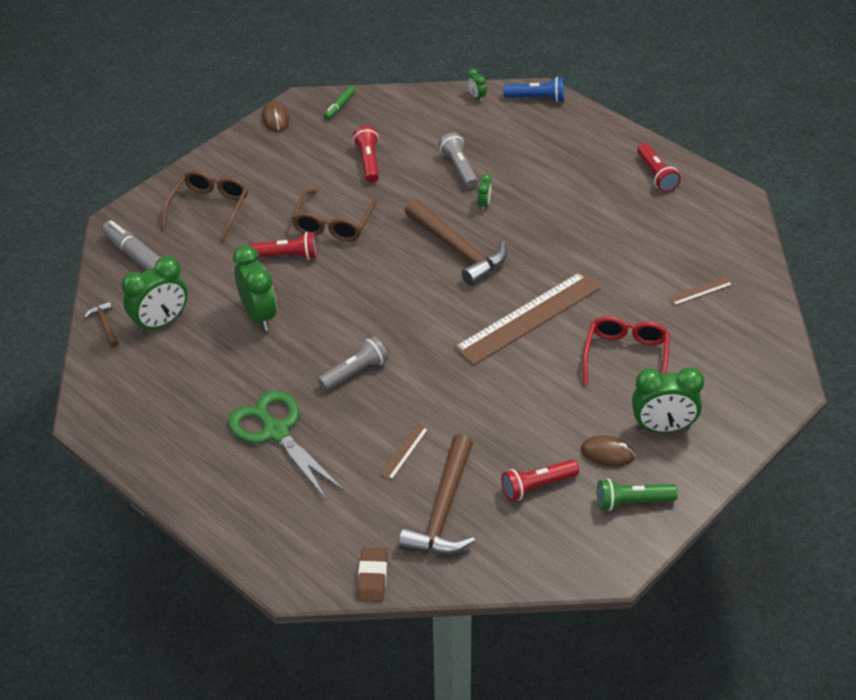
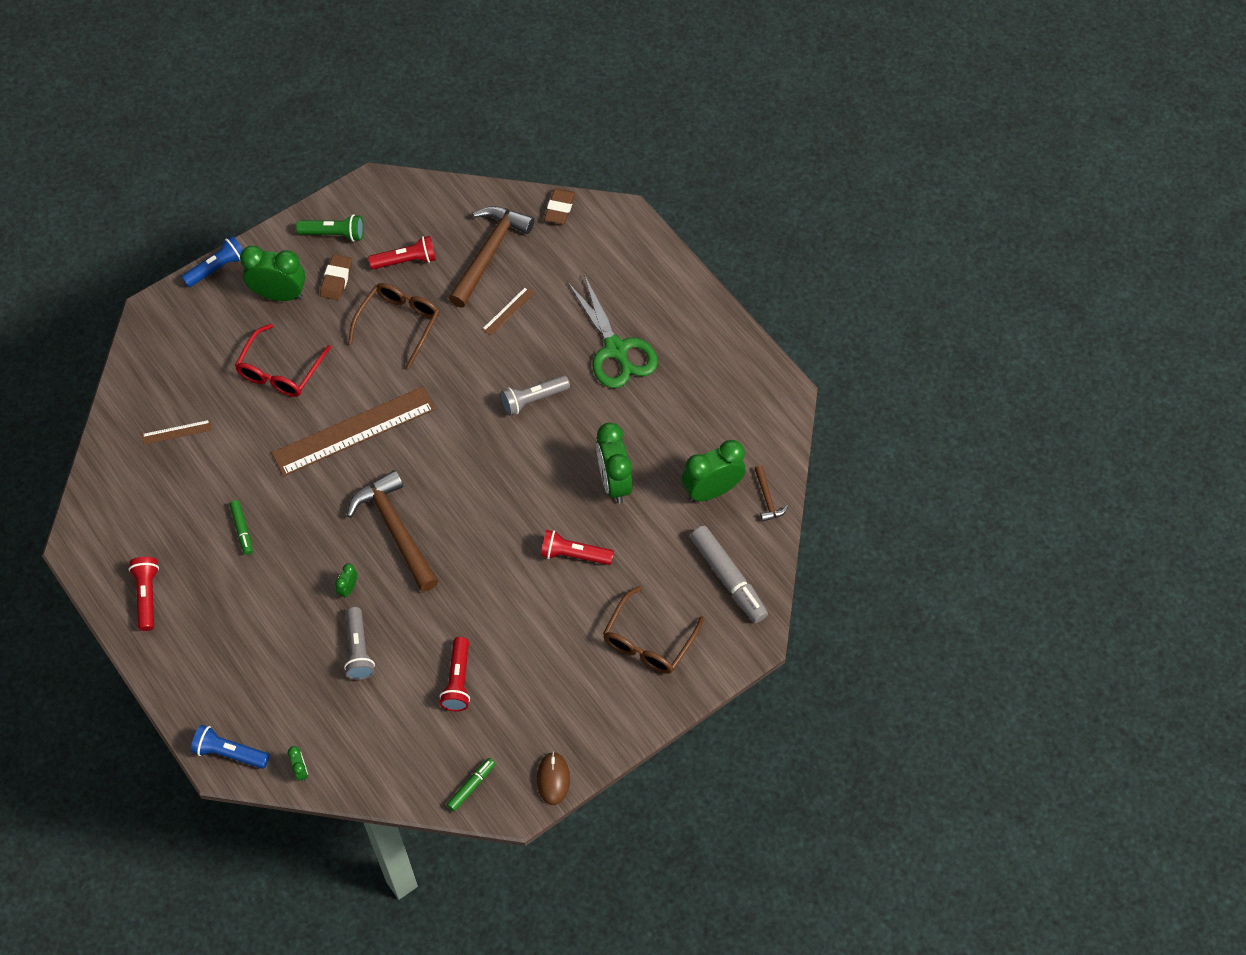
camera: 170 degrees left, 15 degrees up
(333, 224) = (517, 591): brown glasses -> brown glasses (398, 324)
(598, 229) = (242, 530): none -> green marker
(607, 453) = (336, 279): brown mouse -> brown eraser
(745, 443) = (217, 268): none -> blue flashlight

